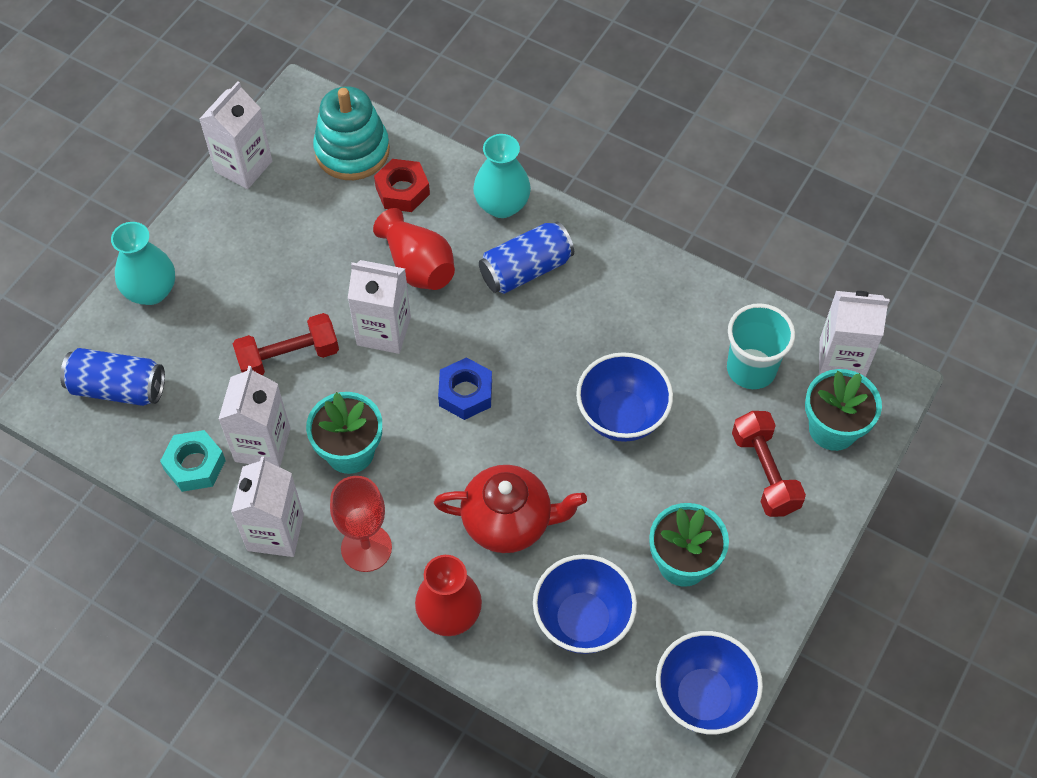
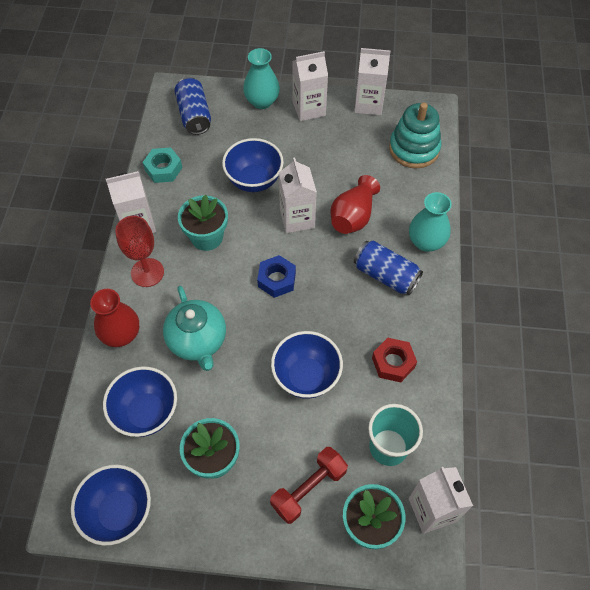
camera: 65 degrees right, 0 degrees up
(262, 445) = (191, 193): white carton -> white carton (309, 109)
(288, 357) = (254, 180): red dumbbell -> blue bowl
(402, 191) = (402, 185): red nut -> red nut (393, 362)
(509, 522) = (198, 341): red teapot -> turquoise teapot

